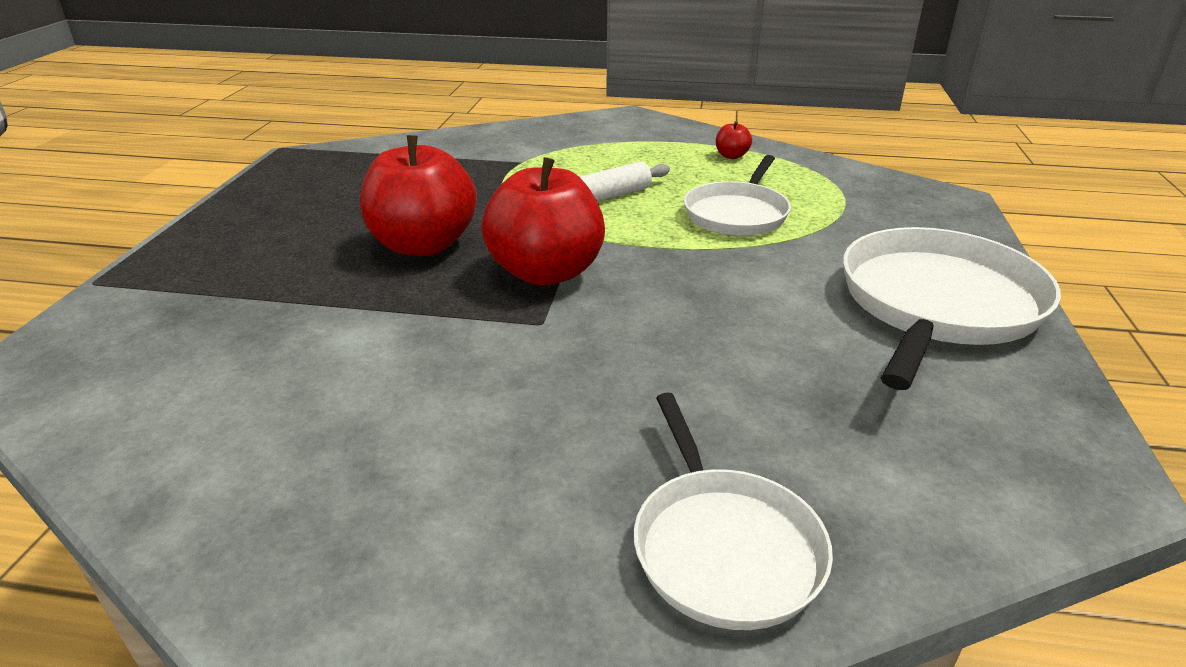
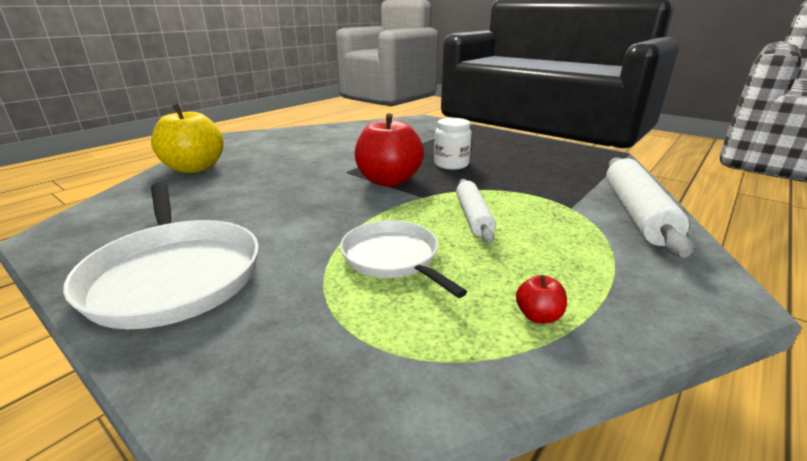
camera: 120 degrees right, 5 degrees down
(423, 245) = (451, 164): red apple -> white jar
(506, 138) = (636, 213): none -> white rolling pin
(723, 547) = (195, 168): white pan -> yellow apple

